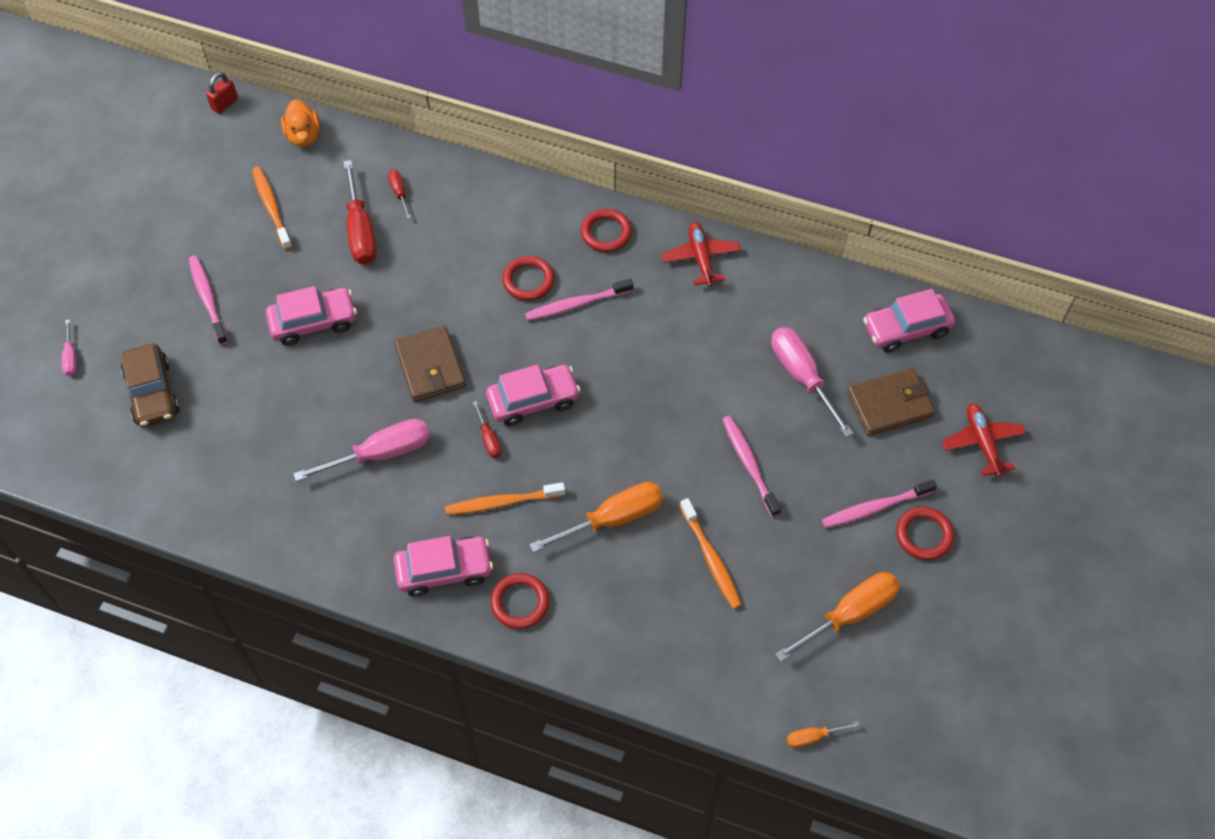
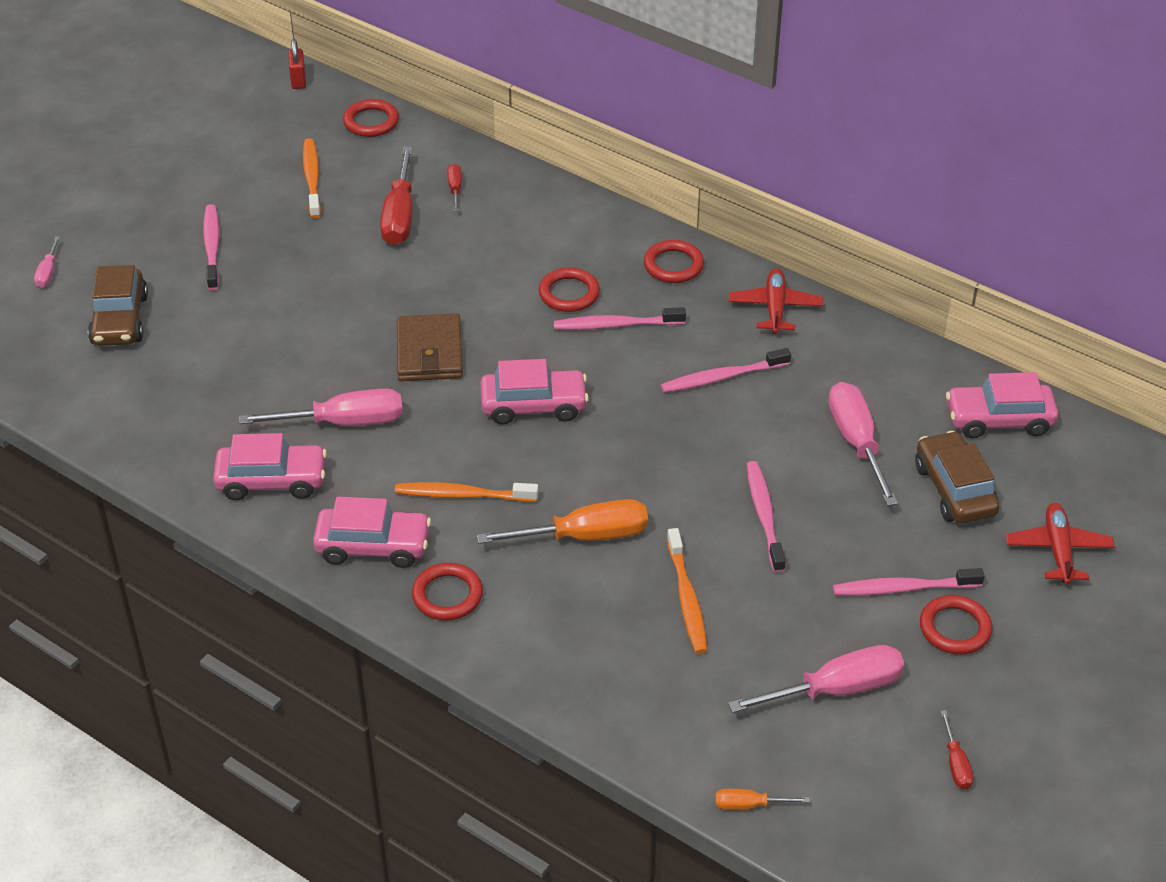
camera: 15 degrees right, 15 degrees down
(225, 104) = (298, 80): red padlock -> red padlock turned 60 degrees counterclockwise
(304, 136) = (371, 122): orange duck -> red ring
(313, 322) = (317, 288): pink car -> pink car (272, 480)
(488, 438) = (470, 431): red screwdriver -> red screwdriver (956, 763)
(678, 337) = (722, 377): none -> pink toothbrush
(849, 615) = (835, 689): orange screwdriver -> pink screwdriver
(889, 404) = (954, 489): brown wallet -> brown car

